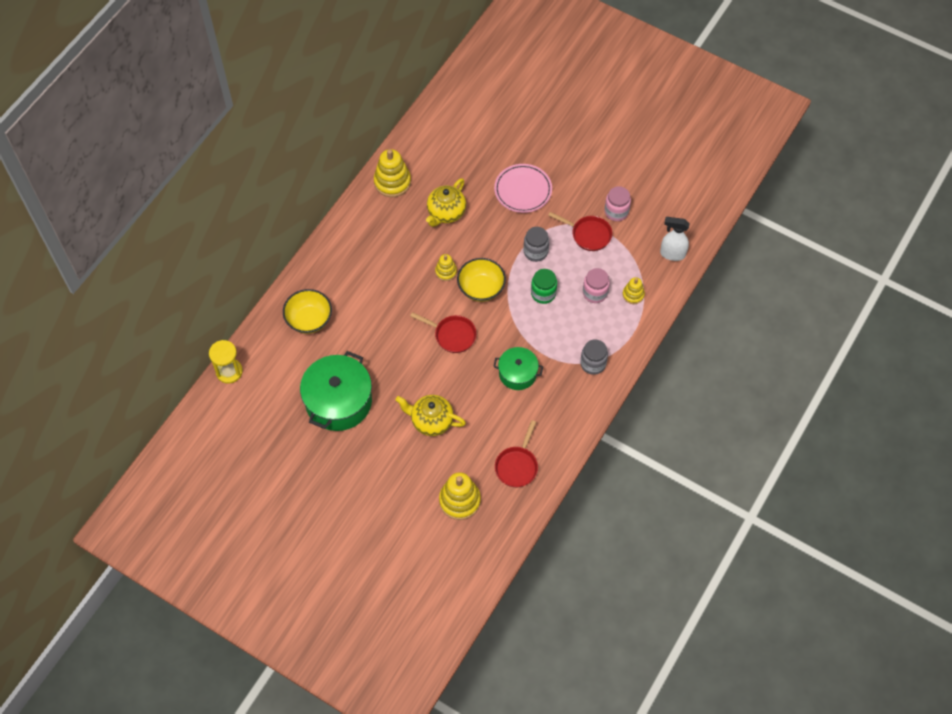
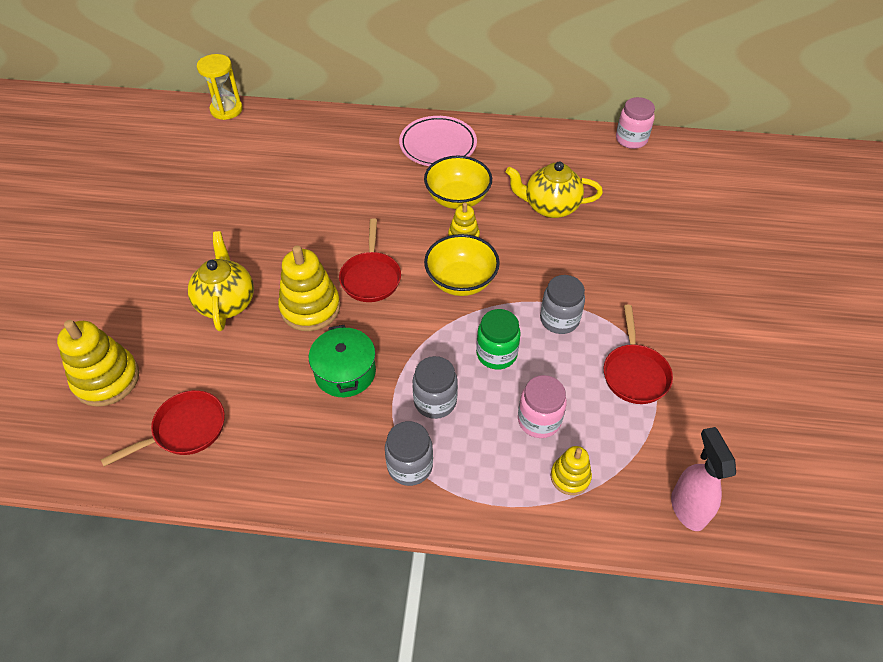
camera: 65 degrees right, 10 degrees down
(309, 320) = (324, 144): yellow bowl -> yellow bowl (457, 198)
(338, 401) = (222, 205): green pot -> none
(392, 182) = (556, 146): yellow stacking toy -> yellow stacking toy (310, 308)
(517, 466) = (185, 429): red pan -> red pan turned 150 degrees clockwise
(523, 190) = (646, 270): pink plate -> pink plate (438, 145)
(559, 336) = (435, 401): none -> grey jar
(616, 212) = (702, 395): pink jar -> pink jar (631, 139)
(672, 254) = (687, 508): white spray bottle -> pink spray bottle

